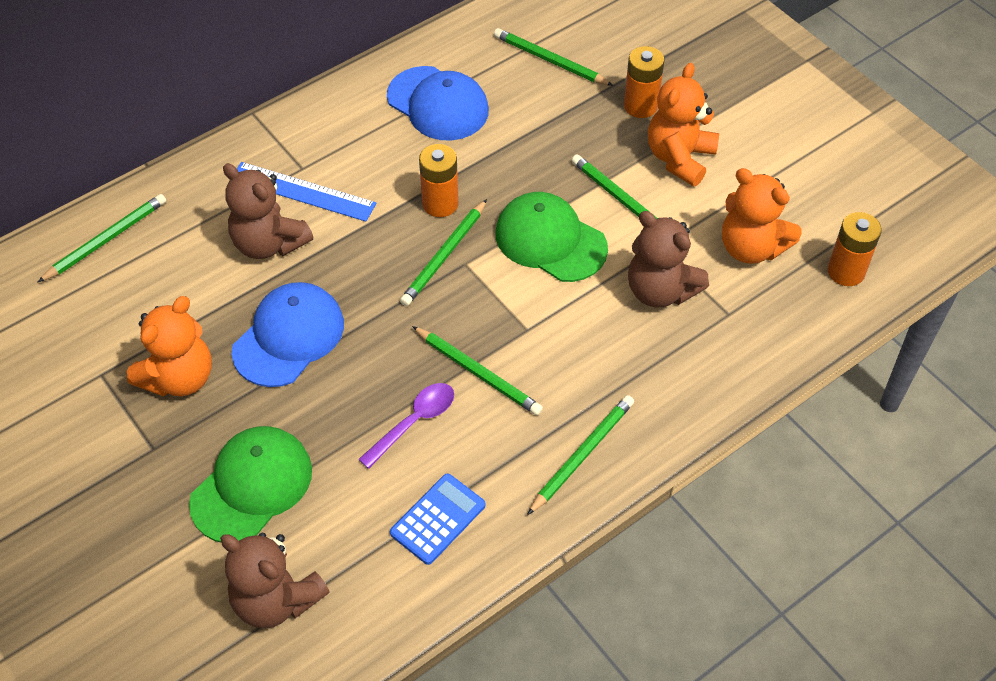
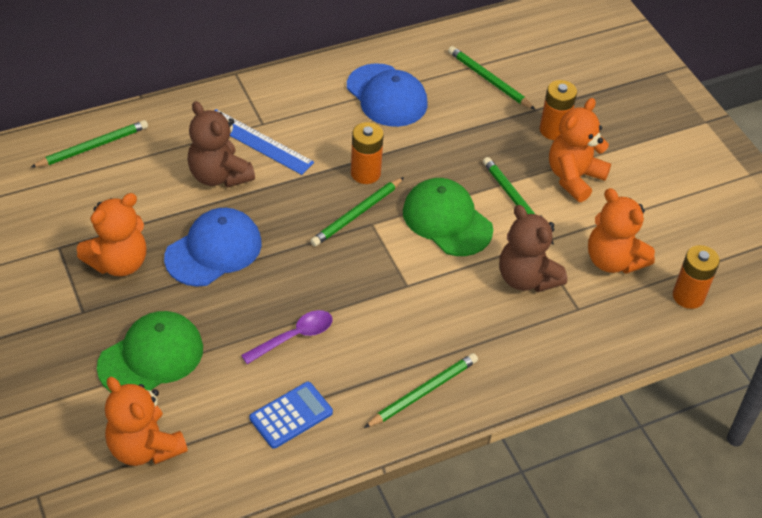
camera: 10 degrees right, 5 degrees down
(276, 599) = (145, 447): brown teddy bear -> orange teddy bear
(477, 373) = (357, 310): green pencil -> none

